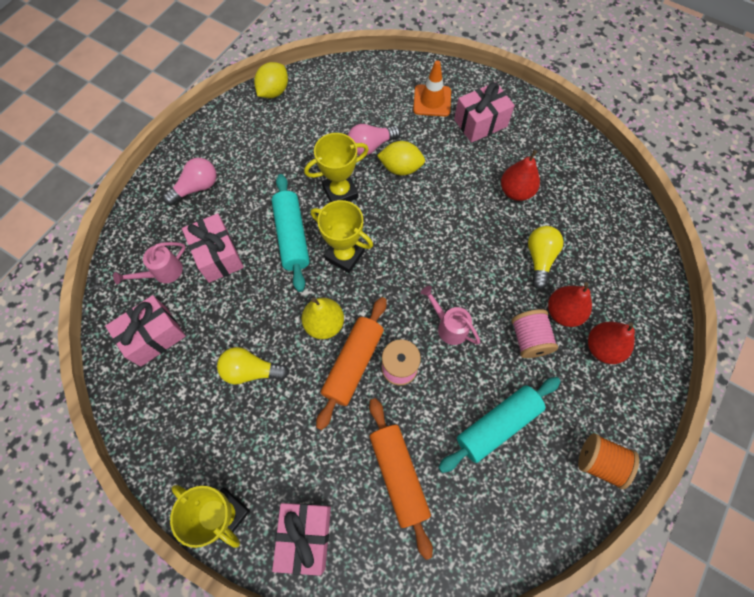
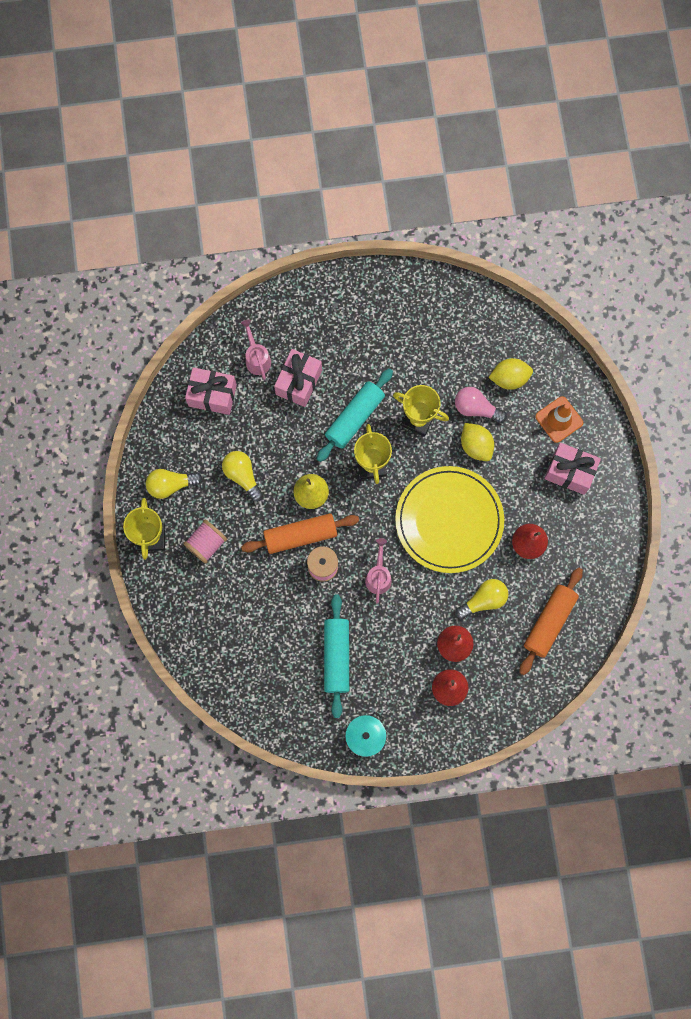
camera: 50 degrees right, 10 degrees up
(163, 272) = (257, 358): pink watering can -> pink watering can turned 60 degrees clockwise
(194, 447) = (171, 485): none -> yellow light bulb
(196, 188) = (335, 318): pink light bulb -> none
(274, 92) = (462, 295): yellow lemon -> yellow lemon (509, 378)
(306, 536) = (178, 593): pink gift -> none
(398, 475) = (255, 619): orange rolling pin -> orange rolling pin (549, 622)
(446, 233) = (449, 520): none -> yellow plate
(497, 425) = (336, 657): turquoise rolling pin -> turquoise rolling pin turned 75 degrees clockwise
(529, 339) = (414, 635): pink spool -> pink spool (206, 544)
(599, 462) = (365, 736): orange spool -> turquoise pot

